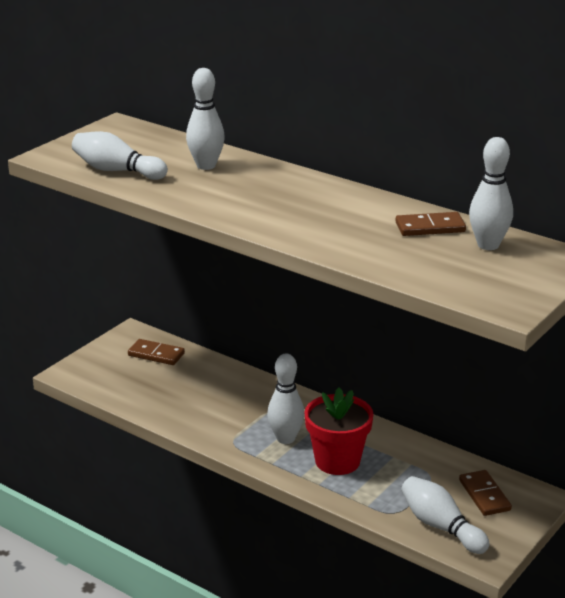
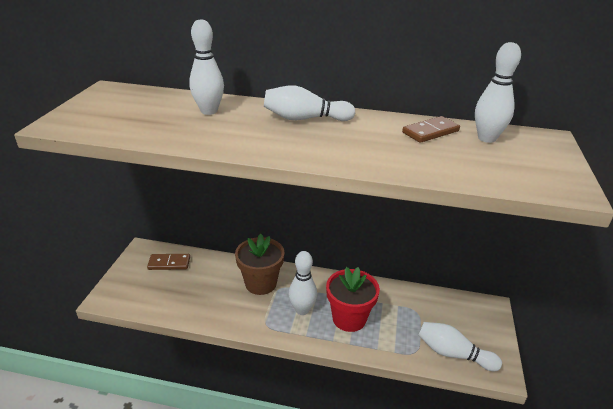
camera: 25 degrees left, 5 degrees up
(117, 171) = (132, 127): white bowling pin -> white bowling pin (305, 119)
(253, 400) = (261, 283): none -> brown flower pot
(484, 495) = (459, 316): brown domino -> none

